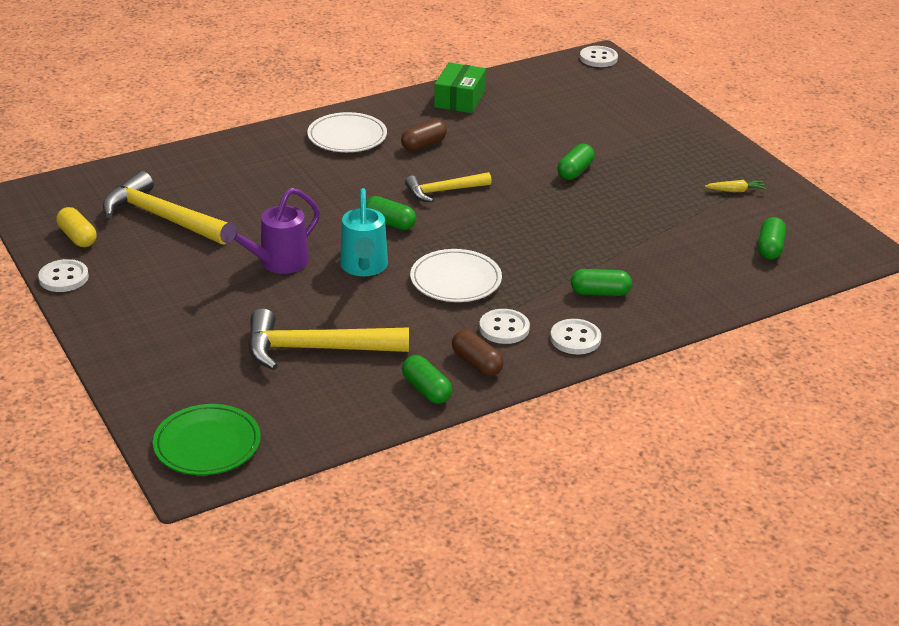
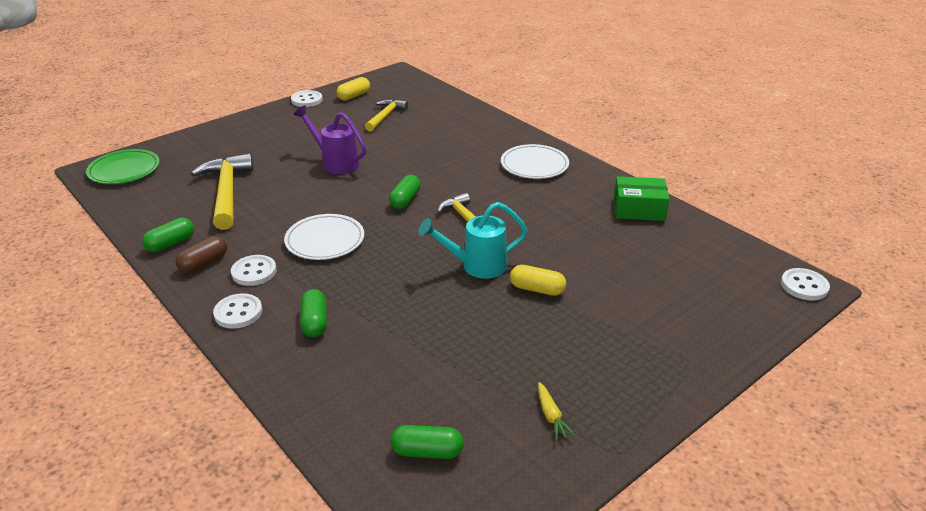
camera: 80 degrees right, 0 degrees up
(162, 217) = (385, 116): yellow hammer -> yellow hammer, size x0.61
(364, 268) = (335, 197): turquoise watering can -> turquoise watering can (476, 266)
(423, 144) = (541, 200): brown capsule -> none
(575, 171) = (537, 289): green capsule -> yellow capsule

